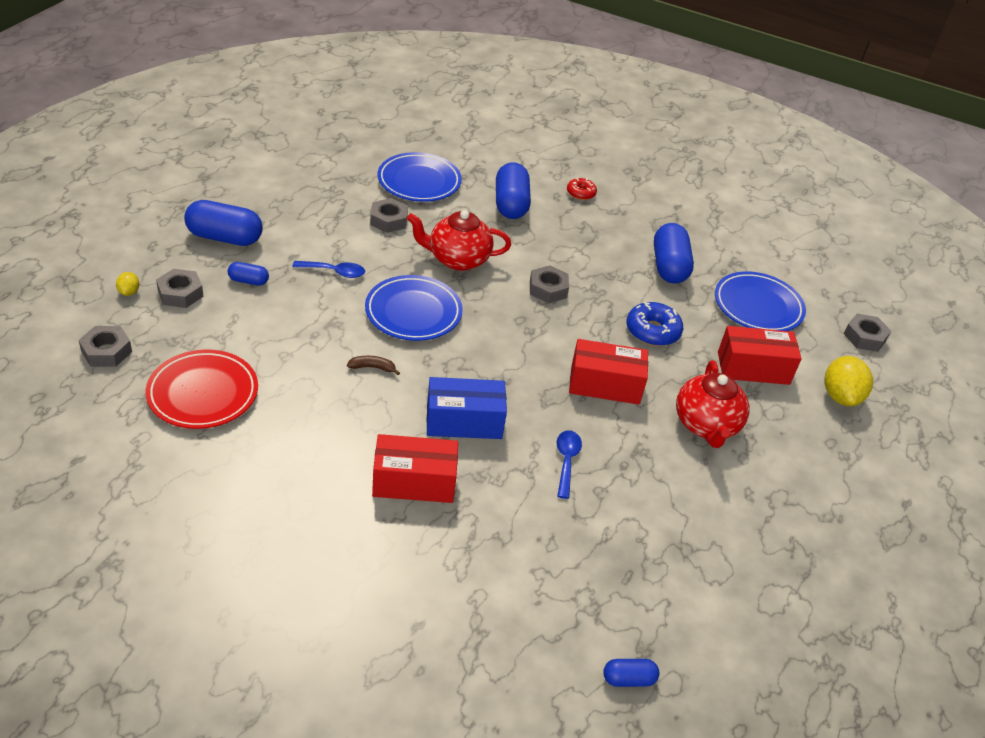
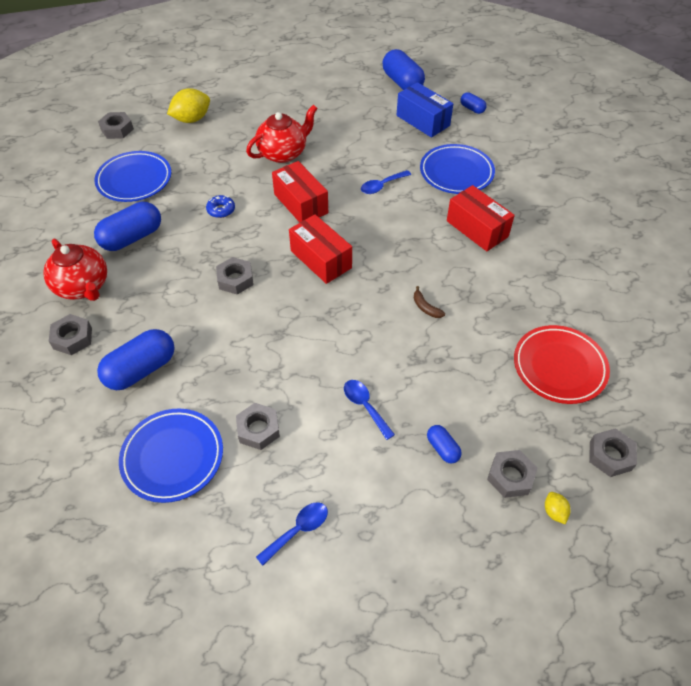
camera: 125 degrees left, 10 degrees up
(129, 292) = (554, 512): yellow lemon -> yellow lemon turned 60 degrees counterclockwise
(225, 237) = (419, 520): blue capsule -> blue capsule (402, 82)
(297, 194) = (298, 530): none -> blue spoon
(413, 312) = (349, 328): blue plate -> blue plate (456, 173)
(457, 259) = (259, 348): red teapot -> red teapot (83, 287)
(464, 421) = (410, 239): blue box -> blue box (423, 120)
(581, 193) = (72, 338): red donut -> grey nut
(652, 331) = (221, 210): blue donut -> blue donut, size x0.62
(753, 368) = (206, 157): red box -> red box (321, 259)

